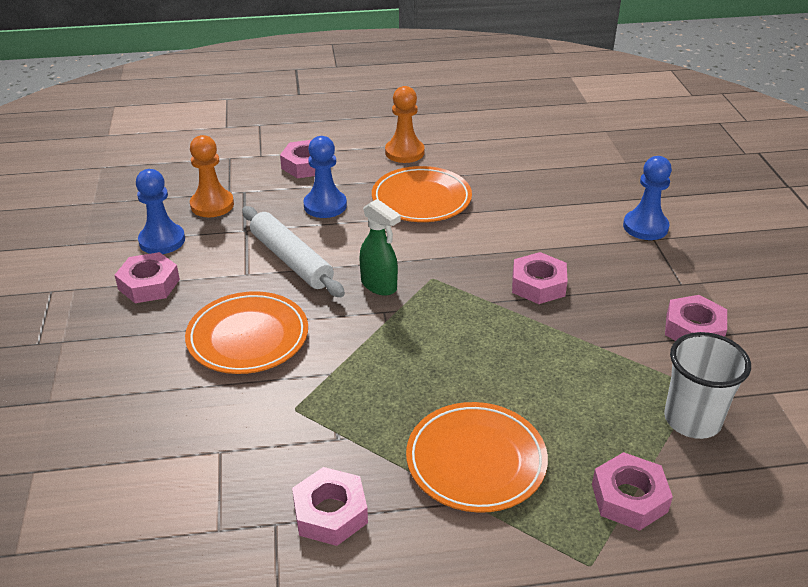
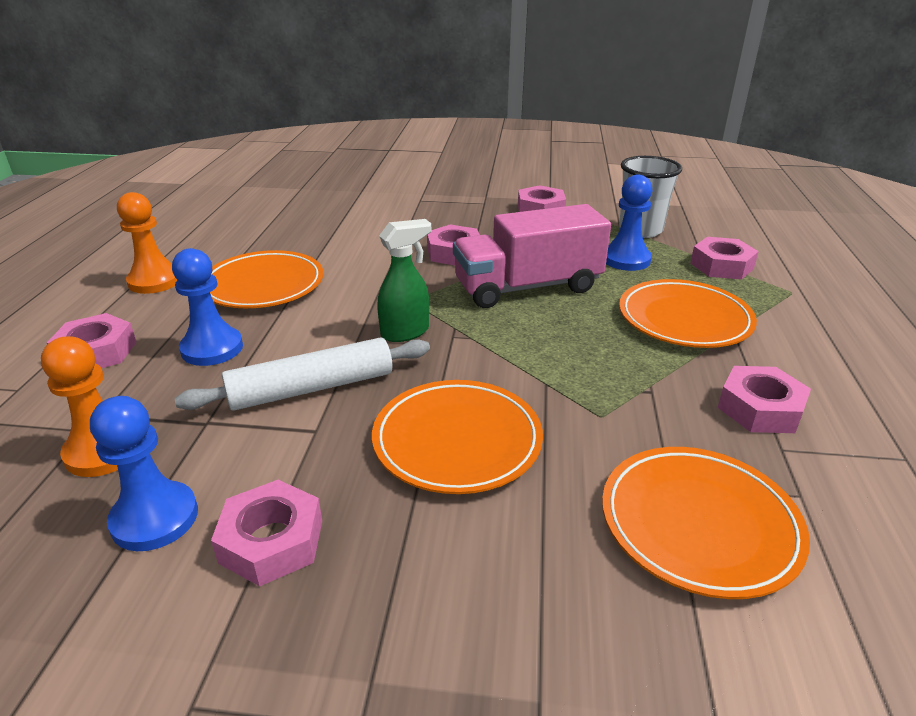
camera: 75 degrees left, 5 degrees down
(180, 467) = (699, 524): none -> orange plate
(490, 343) = (527, 287): none -> pink truck
(645, 227) = (402, 199): blue pawn -> blue pawn (626, 259)

